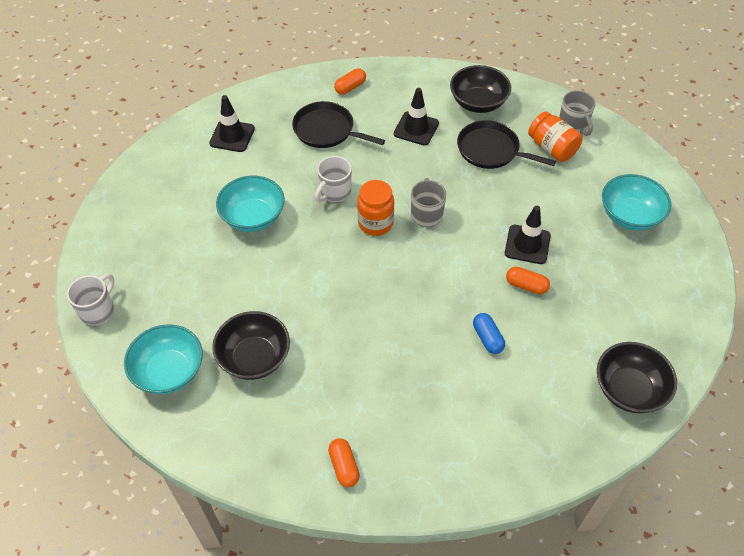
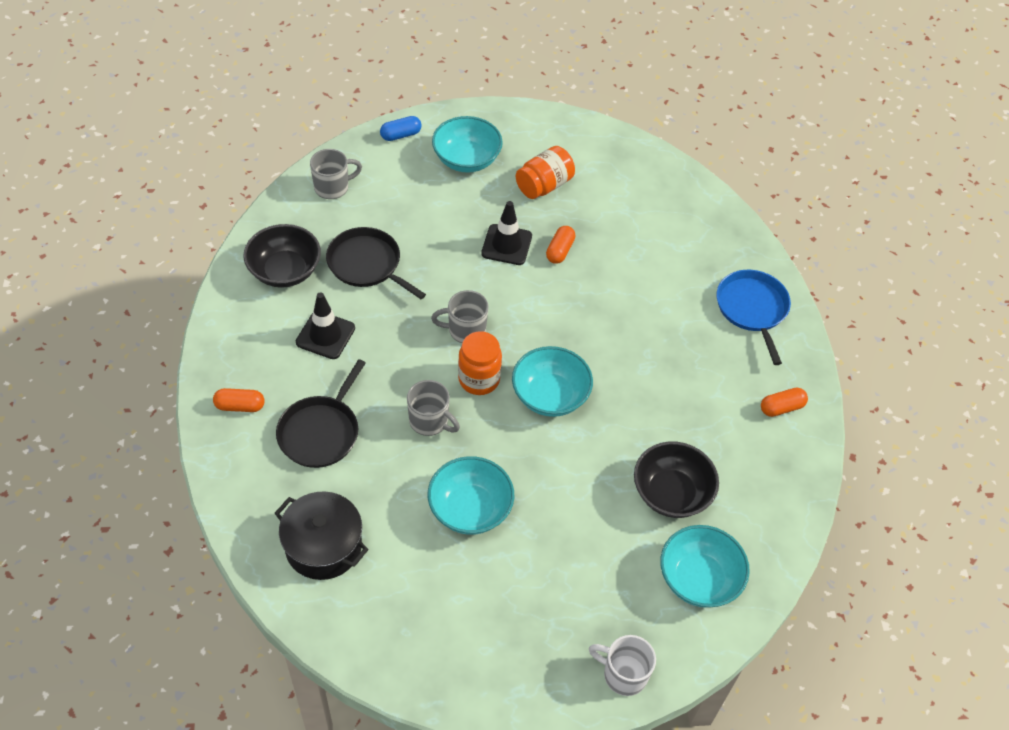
camera: 95 degrees left, 0 degrees up
(232, 136) = (323, 546): black traffic cone -> black pot
(334, 192) = (430, 421): white mug -> grey mug
(350, 87) = (240, 406): orange capsule -> orange capsule turned 45 degrees counterclockwise
(359, 272) = (550, 396): none -> turquoise bowl
(470, 454) = (752, 309): none -> blue pan
(487, 338) = (626, 287): blue capsule -> blue capsule (401, 135)
(491, 150) = (367, 264): black pan -> black pan turned 105 degrees clockwise
(552, 148) = (367, 210): orange jar -> orange jar (544, 185)
(629, 389) = (669, 190): black bowl -> none

